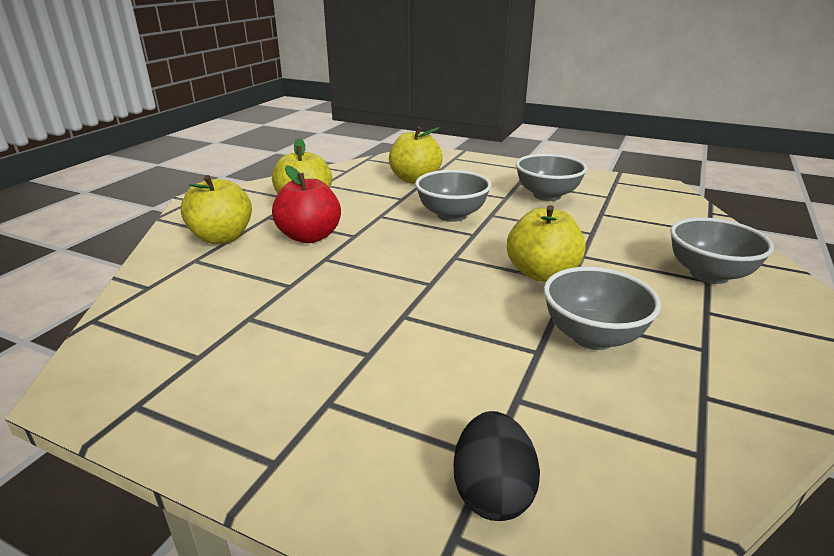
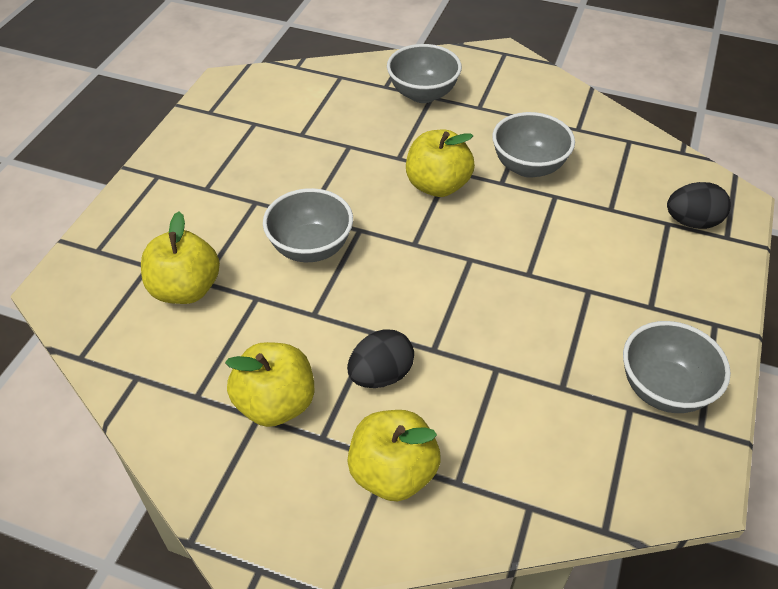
camera: 95 degrees left, 20 degrees up
(309, 237) = (381, 375): red apple -> black egg
(547, 195) = (251, 168): grey bowl -> grey bowl (663, 389)

